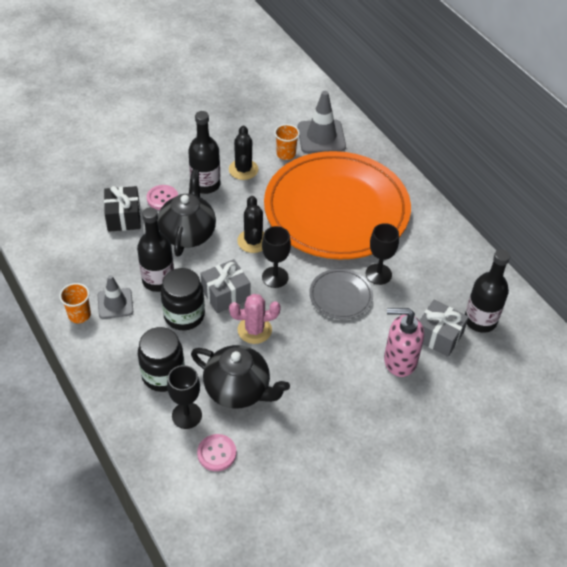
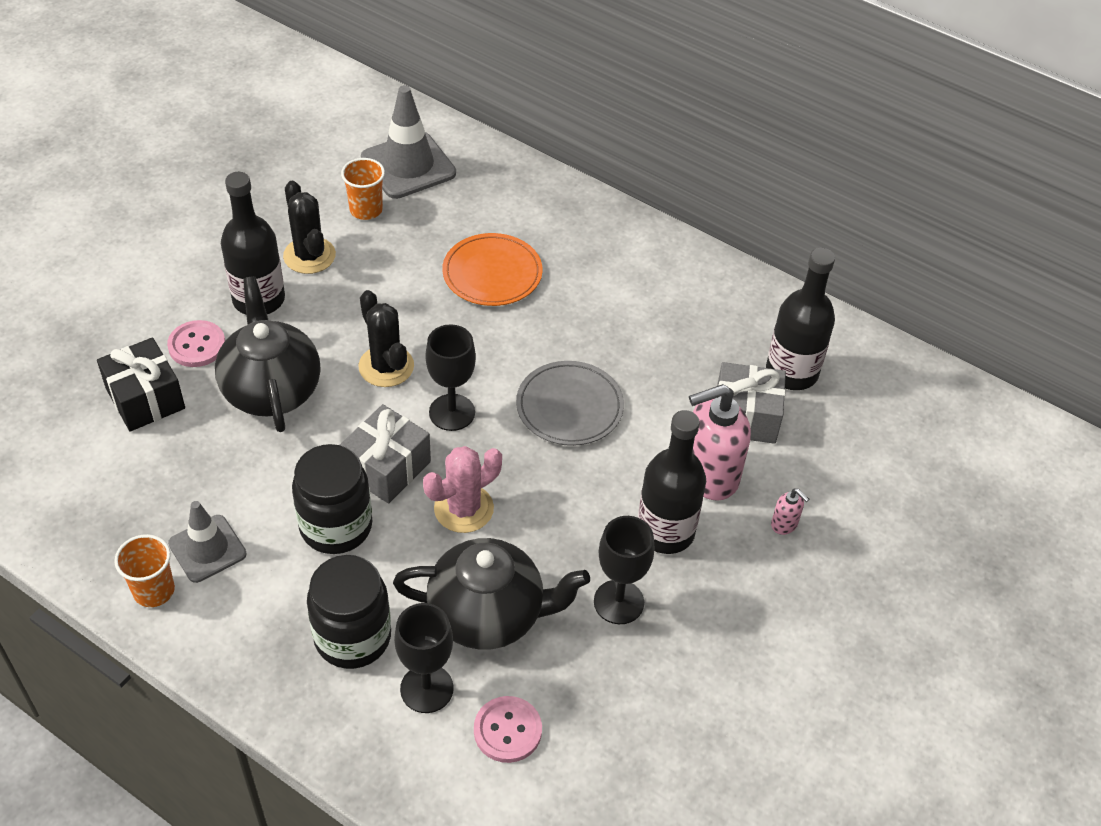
camera: 25 degrees left, 0 degrees up
(158, 280) = (261, 484): black bottle -> black bottle (665, 531)
(336, 209) = (492, 273): orange plate -> orange plate, size x0.40
(378, 274) = (608, 353): black goblet -> black goblet (618, 602)
(428, 403) = (784, 524): none -> pink soap dispenser

